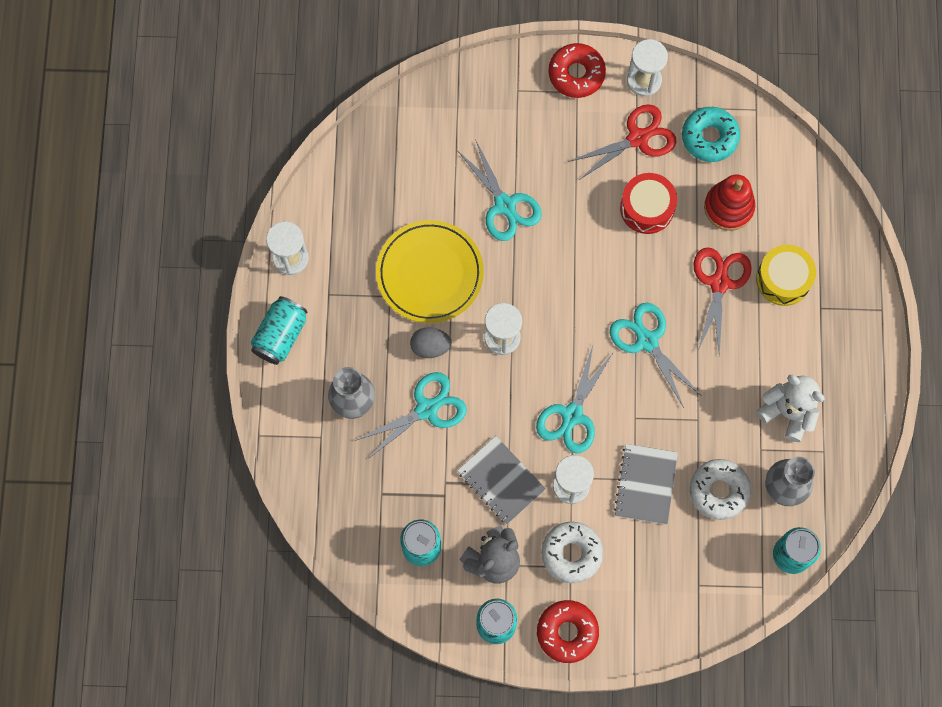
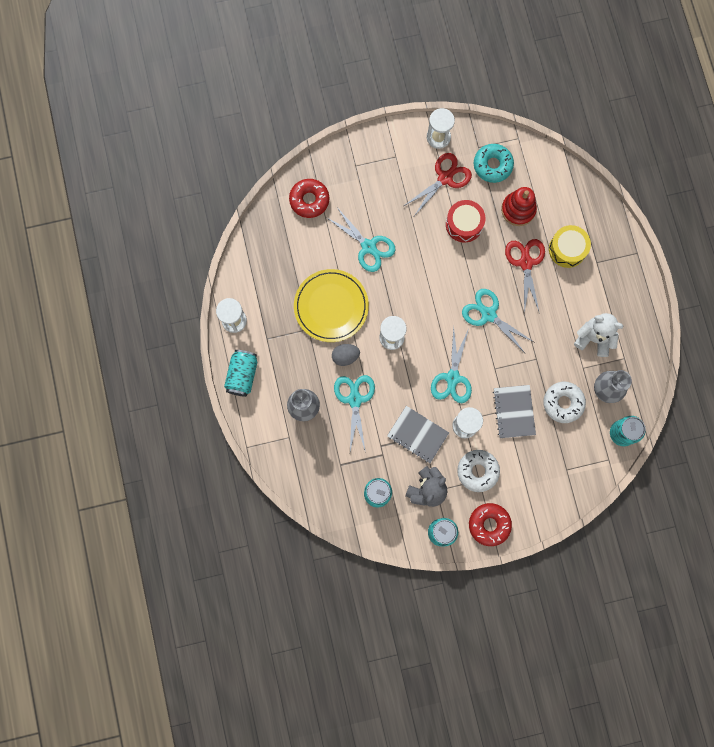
camera: 15 degrees left, 5 degrees up
(427, 409) = (355, 399): turquoise scissors -> turquoise scissors turned 45 degrees counterclockwise
(576, 74) = (392, 144): red donut -> red donut (309, 200)

